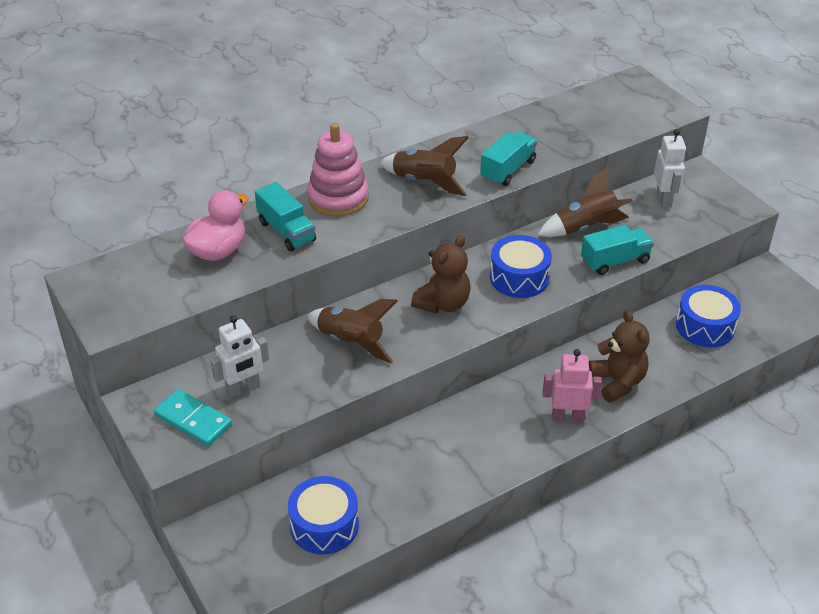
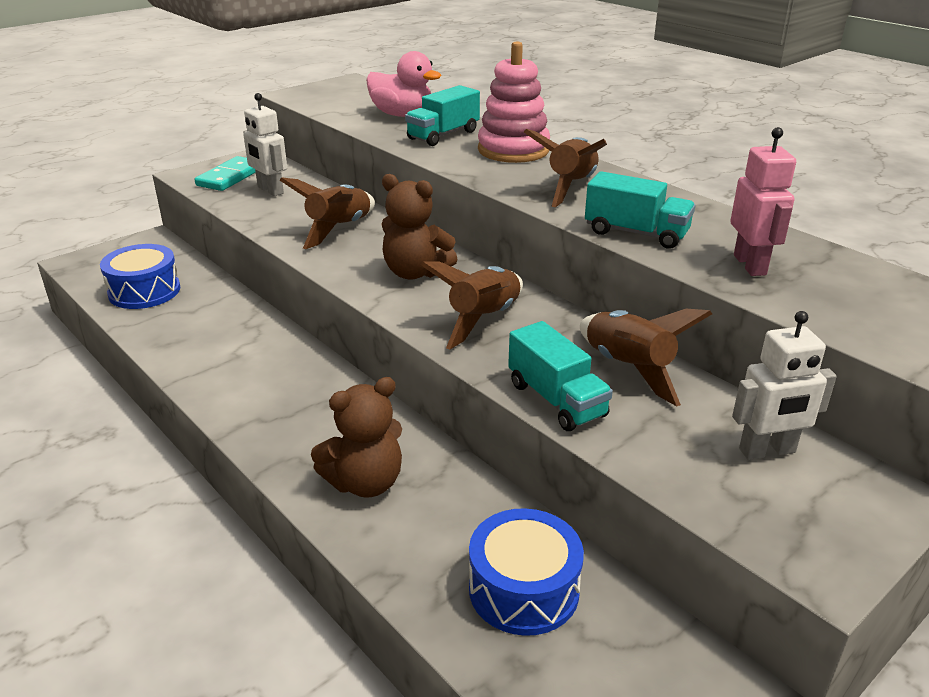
camera: 80 degrees right, 10 degrees down
(519, 277) = (484, 319): blue drum -> brown rocket
(567, 416) = (293, 437): pink robot -> pink robot (750, 265)

